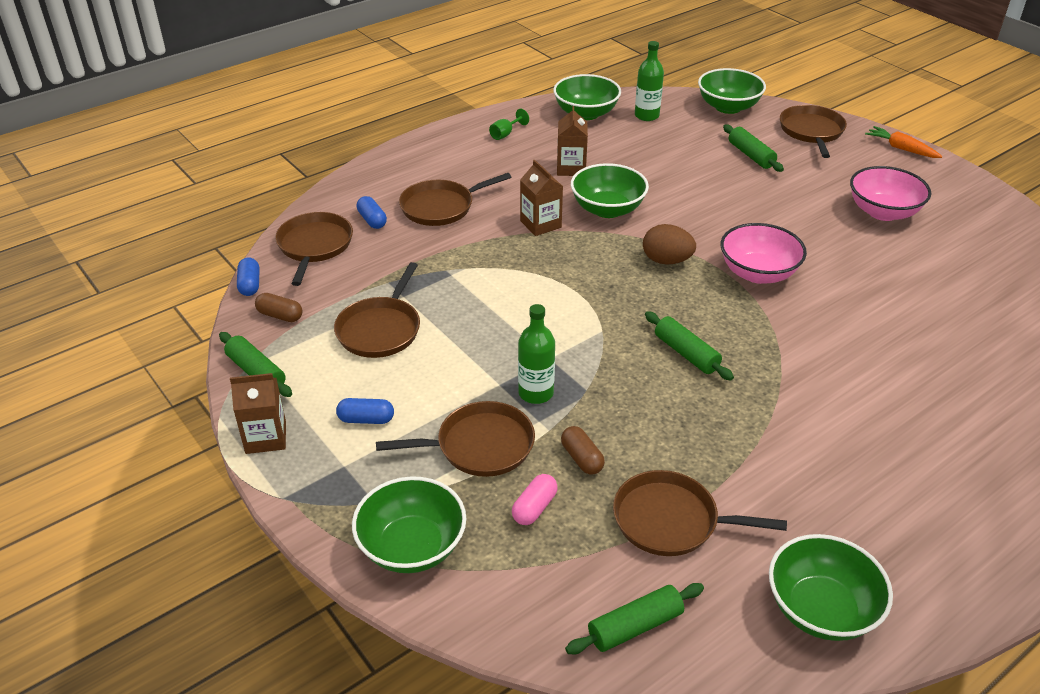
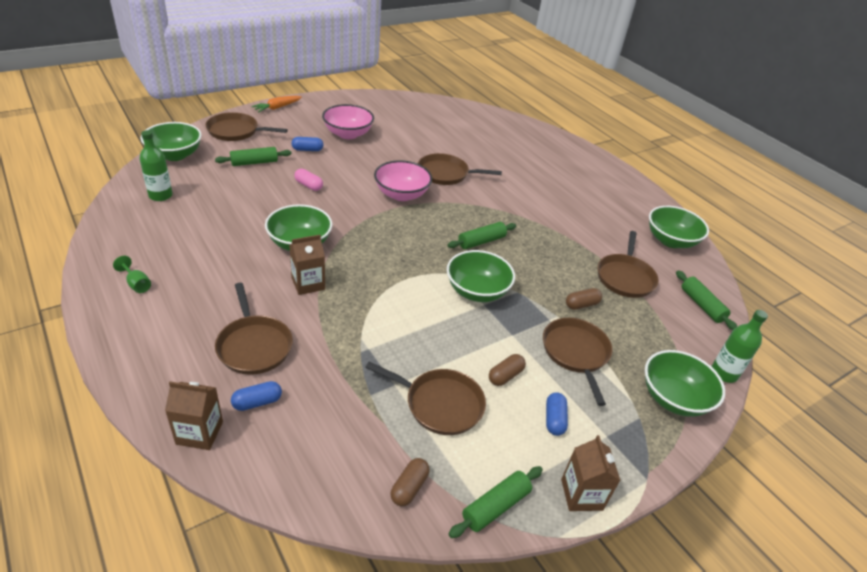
camera: 90 degrees left, 0 degrees up
(250, 285) = (349, 520): blue capsule -> blue capsule (307, 150)
(314, 246) = (290, 456): brown pan -> brown pan (445, 174)
(428, 378) = (505, 376): none -> brown capsule
(534, 508) = (627, 333): pink capsule -> pink capsule (308, 185)
(536, 393) = (521, 317): green bottle -> green bottle (724, 373)
(571, 168) = (225, 252): brown carton -> brown carton (199, 433)
(586, 113) = (131, 227): green bowl -> green bowl (477, 291)
(666, 261) = (378, 228): brown egg -> none

